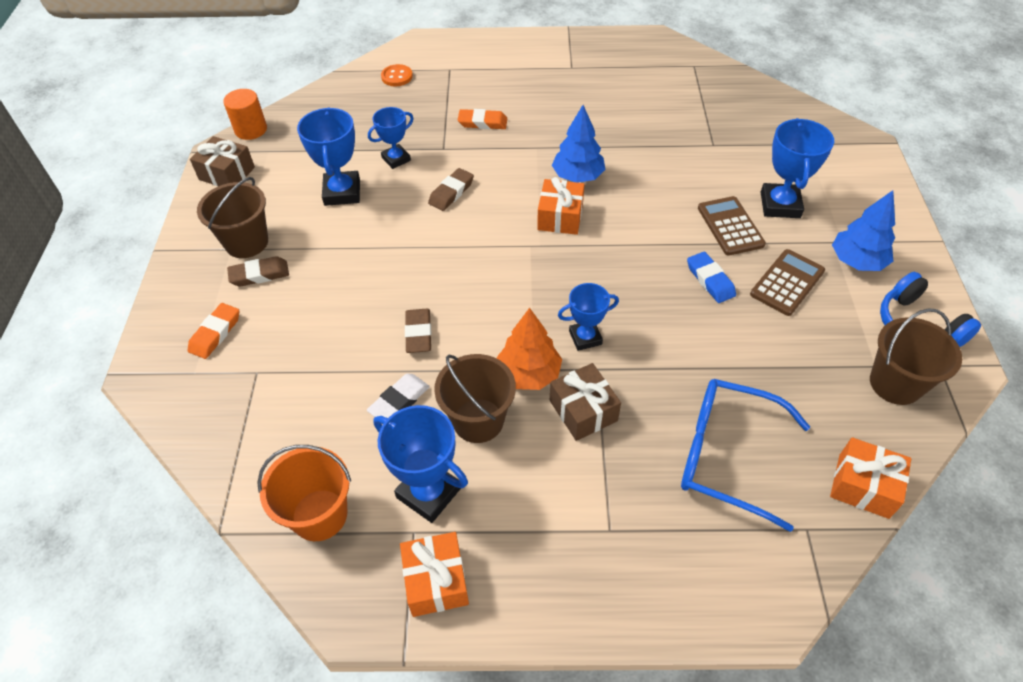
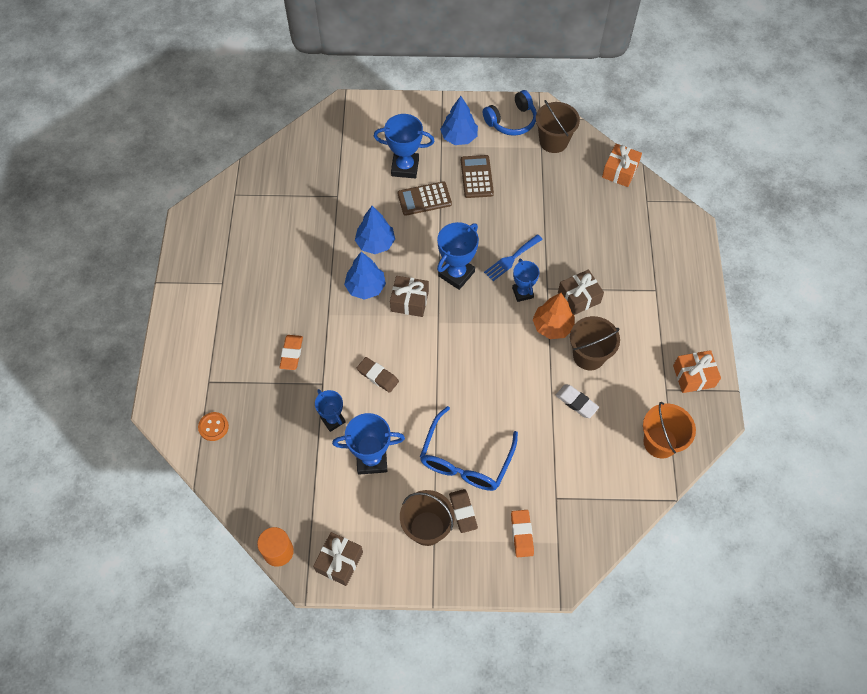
camera: 90 degrees left, 10 degrees up
(215, 333) = (522, 534): orange eraser -> orange eraser turned 60 degrees clockwise
(418, 333) = (520, 393): brown eraser -> none
(428, 493) = (640, 382): blue trophy -> blue trophy (456, 274)
(560, 217) = (409, 301): orange gift -> brown gift
(644, 324) = (511, 259): none -> blue fork
(646, 182) = (375, 243): none -> blue tree
(710, 280) = (473, 217): blue eraser -> none
(726, 455) = (605, 229): blue glasses -> blue glasses (465, 460)
(787, 283) = (476, 177): brown calculator -> brown calculator turned 45 degrees clockwise

